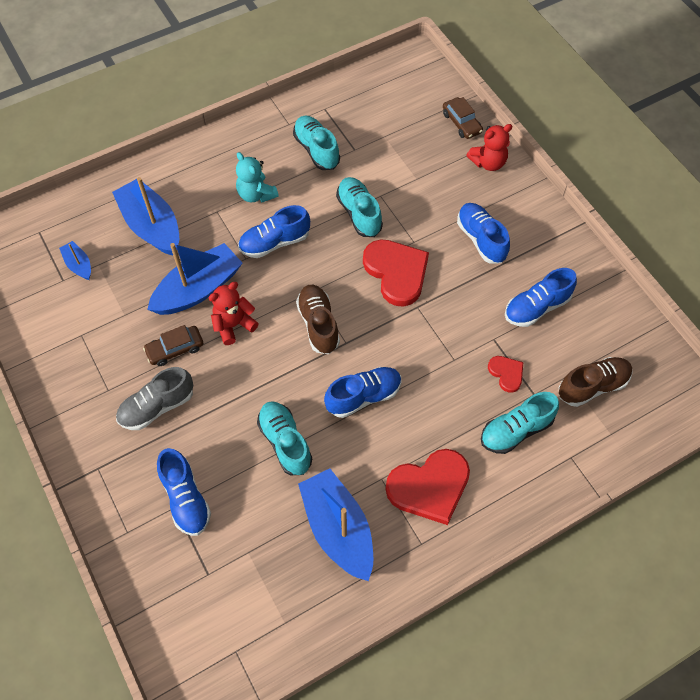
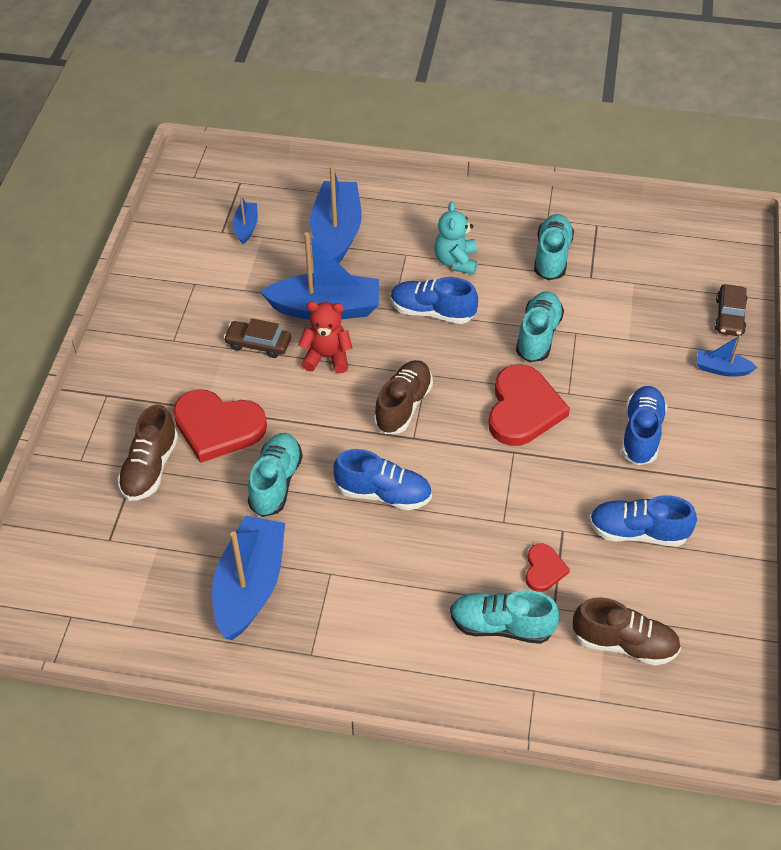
camera: 40 degrees right, 10 degrees down
(157, 407) = (199, 380): grey shoe -> none
(186, 498) = (150, 468): blue shoe -> brown shoe
(429, 487) = (367, 613): red heart -> red heart (218, 427)
(488, 162) = (721, 369): red teddy bear -> blue boat

